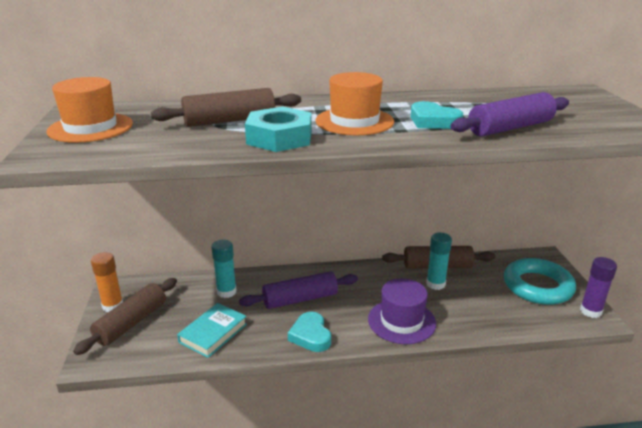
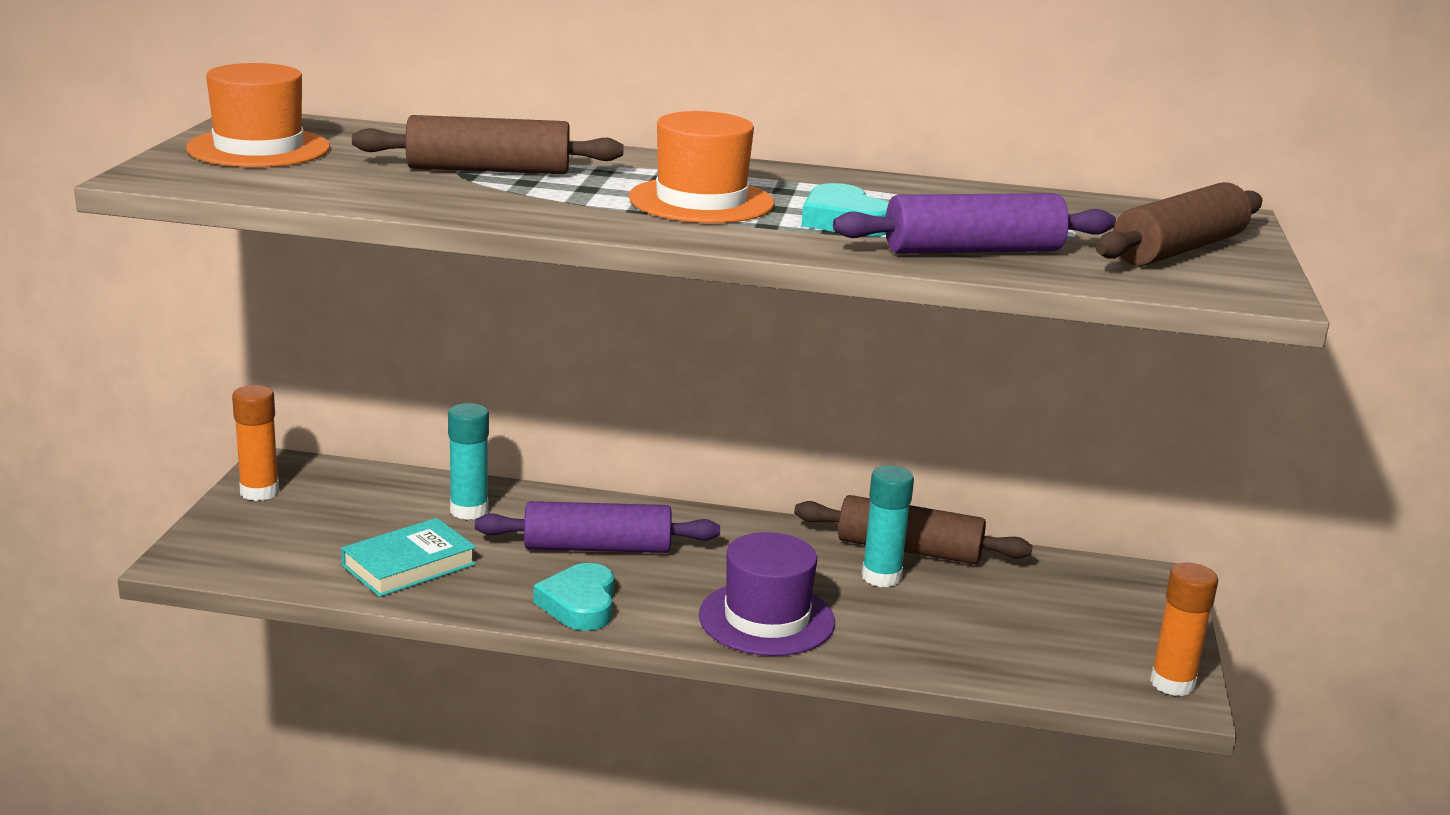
camera: 15 degrees right, 5 degrees down
(131, 323) = (278, 522): brown rolling pin -> brown rolling pin (1178, 249)
(279, 138) = (545, 205): turquoise nut -> none
(537, 286) = (1095, 623): turquoise ring -> none
(590, 311) = (1172, 683): purple glue stick -> orange glue stick

